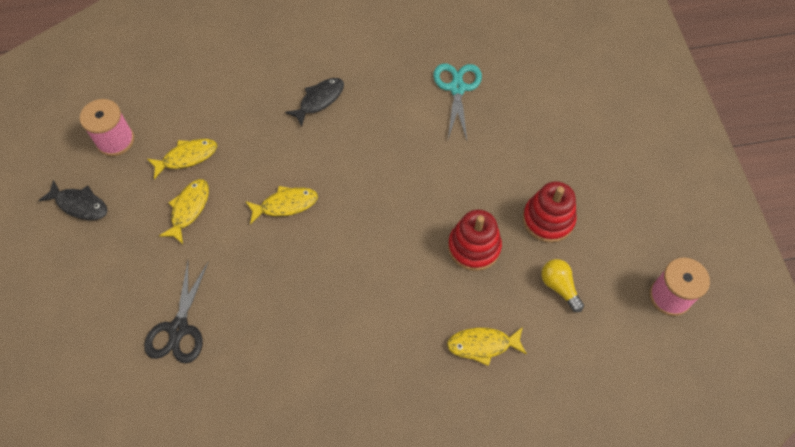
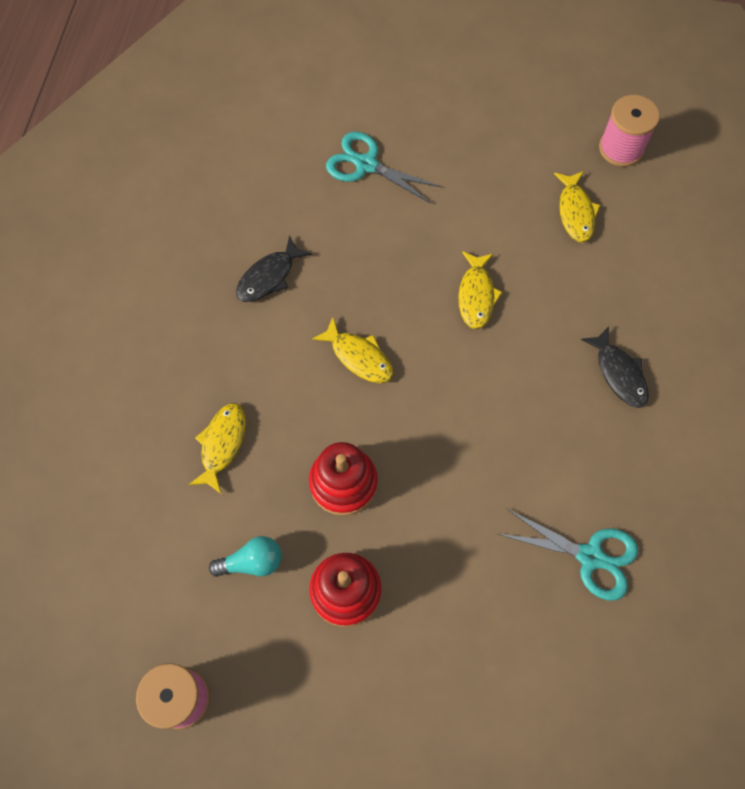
camera: 110 degrees right, 5 degrees up
(80, 205) = (545, 105): black fish -> black fish (269, 277)
(178, 329) = (366, 165): black scissors -> turquoise scissors
(189, 209) = (504, 200): yellow fish -> yellow fish (359, 357)
(559, 287) = (252, 562): yellow light bulb -> turquoise light bulb

